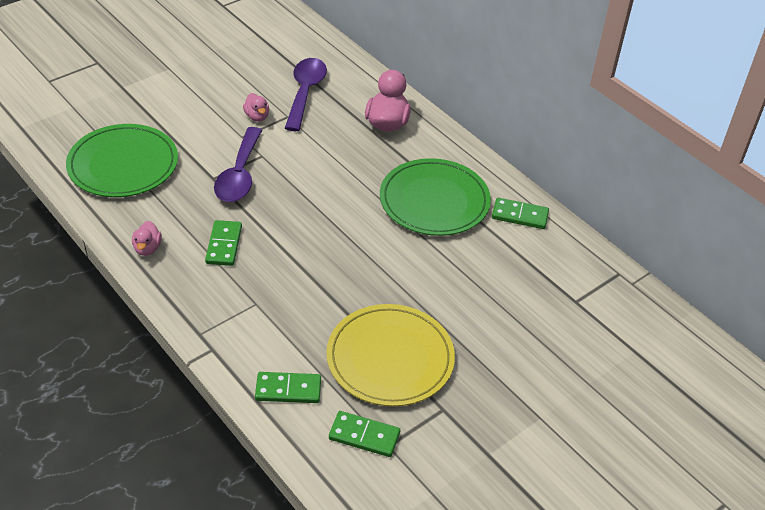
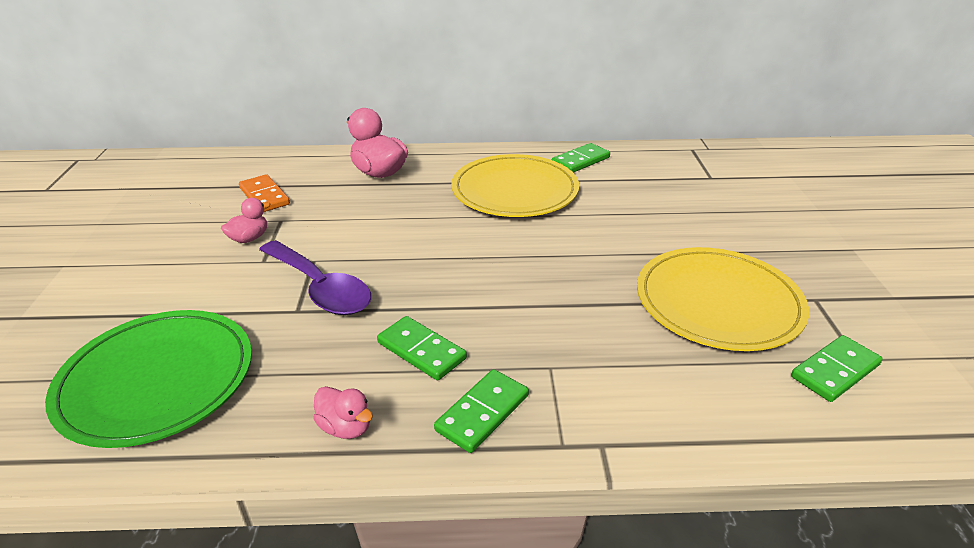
camera: 50 degrees left, 10 degrees down
(257, 116) = (249, 238): pink duck -> pink duck turned 60 degrees counterclockwise
(288, 390) = (724, 402): green domino -> green domino (482, 413)
(305, 92) = (264, 196): purple spoon -> orange domino
(434, 201) = (514, 191): green plate -> yellow plate

